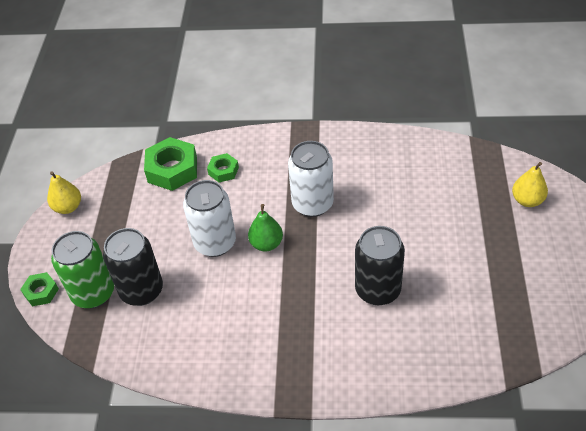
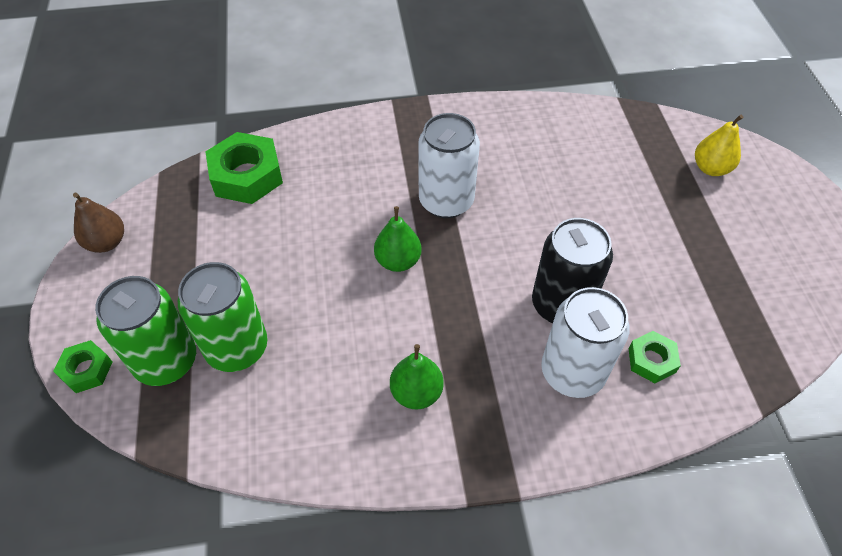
camera: 15 degrees left, 5 degrees up
(68, 207) = (107, 242): yellow pear -> brown pear
(141, 290) = (237, 348): black can -> green can
(215, 243) = (327, 268): white can -> white can (572, 372)
(223, 171) = (317, 170): green nut -> green nut (651, 360)
(257, 337) = (416, 392): none -> green pear

